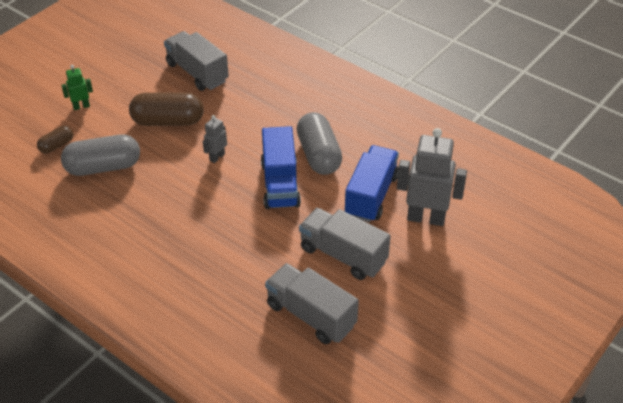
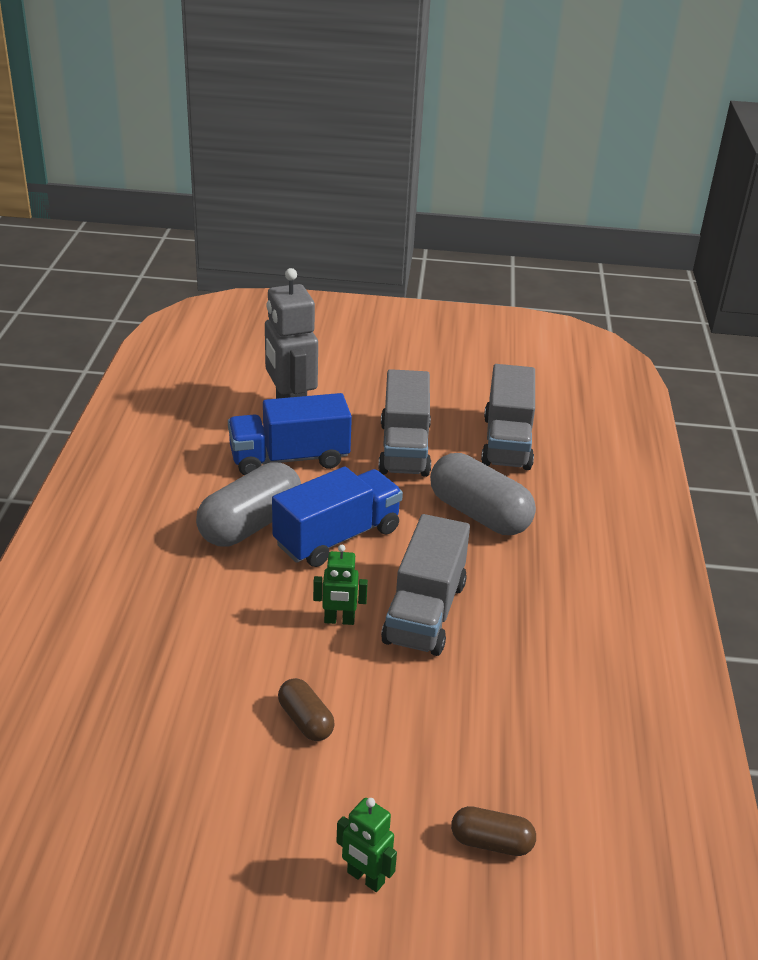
camera: 125 degrees left, 10 degrees down
(103, 167) = (477, 741): grey capsule -> grey capsule (479, 514)
(168, 121) = (305, 721): brown capsule -> brown capsule, size x0.52
(197, 73) = (142, 752): grey truck -> grey truck (425, 612)
(217, 157) = (339, 620): grey robot -> green robot

